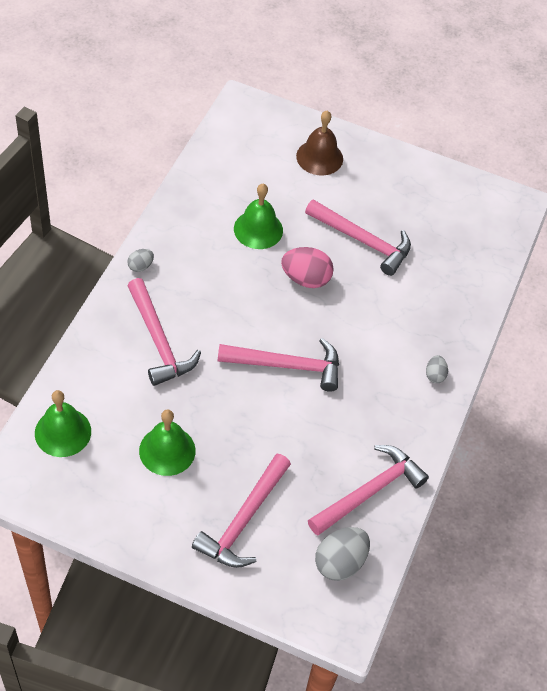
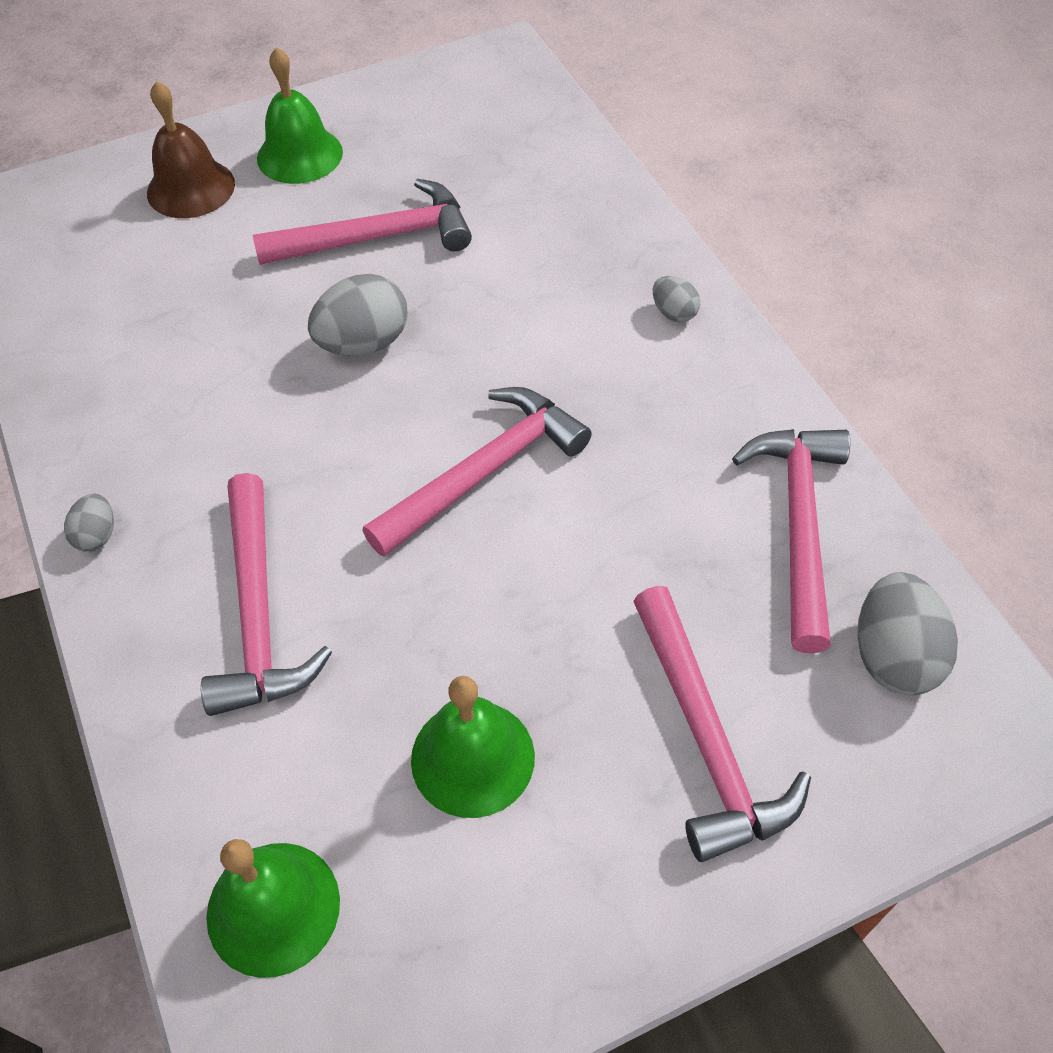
camera: 40 degrees left, 0 degrees up
(159, 341) = (258, 613): pink hammer -> pink hammer turned 60 degrees clockwise
(258, 229) = (217, 338): green bell -> green bell (299, 155)
(305, 279) = (364, 343): pink egg -> grey egg

